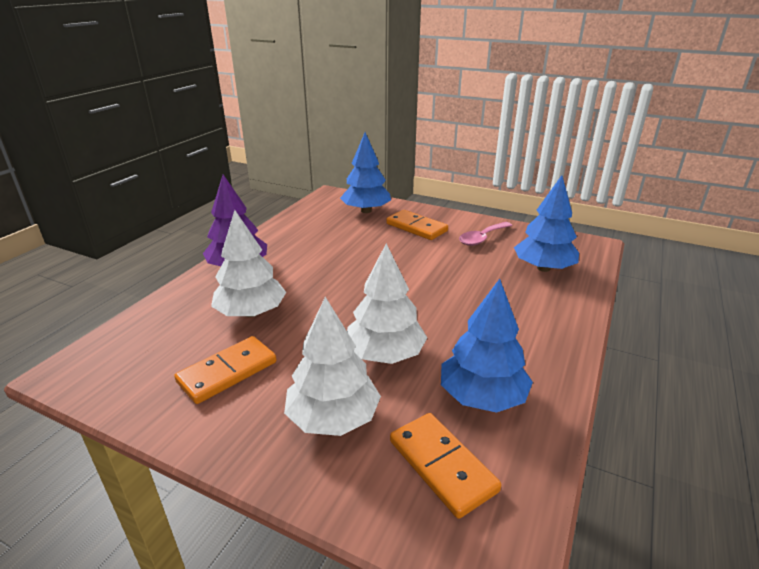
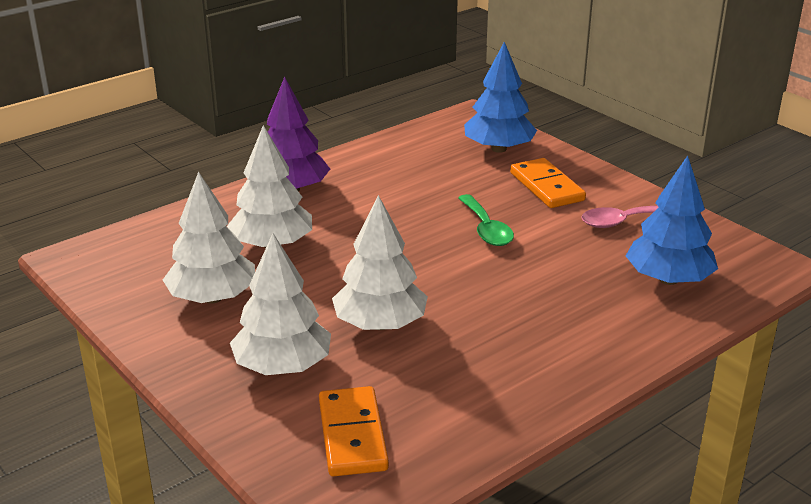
camera: 25 degrees right, 0 degrees up
(227, 372) = (212, 298): orange domino -> white tree
(402, 263) = (486, 229): none -> green spoon
(482, 397) = (447, 392): blue tree -> none

